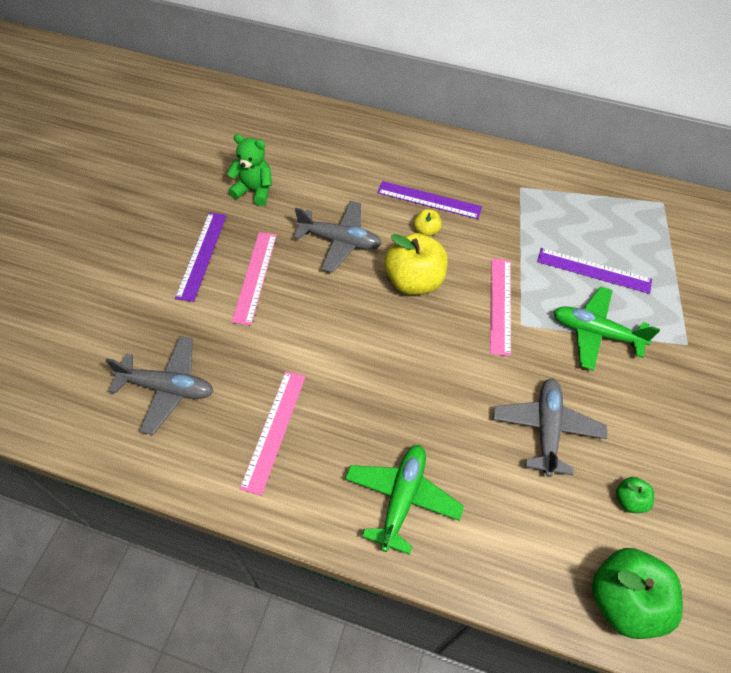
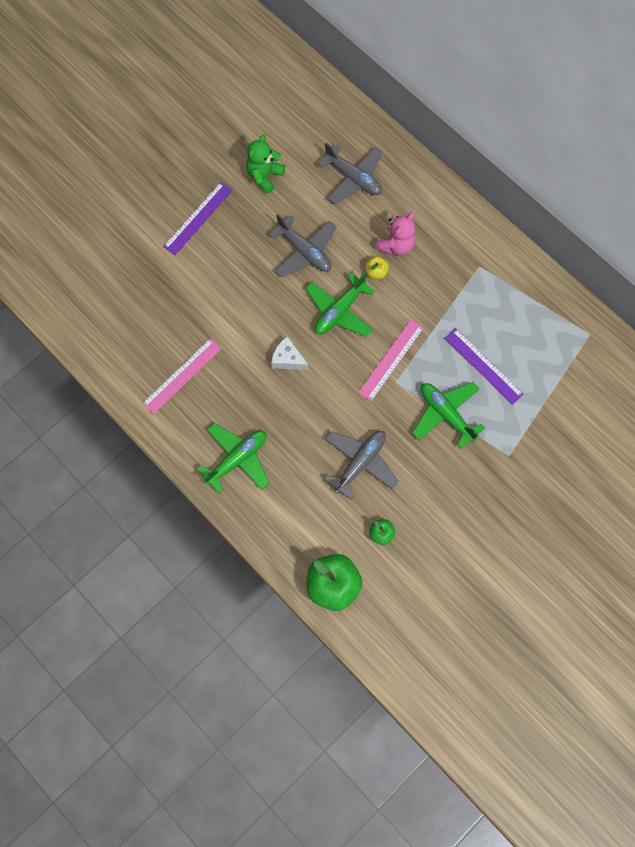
camera: 30 degrees right, 15 degrees up
(167, 388) = (129, 313): grey plane -> grey plane (353, 178)
(254, 191) = (264, 176): green teddy bear -> green teddy bear turned 105 degrees counterclockwise
(255, 277) = (227, 254): pink ruler -> none
(389, 354) = (288, 359): none -> white cheese
(414, 281) = (339, 311): yellow apple -> green plane
(429, 200) = (396, 245): purple ruler -> pink teddy bear

